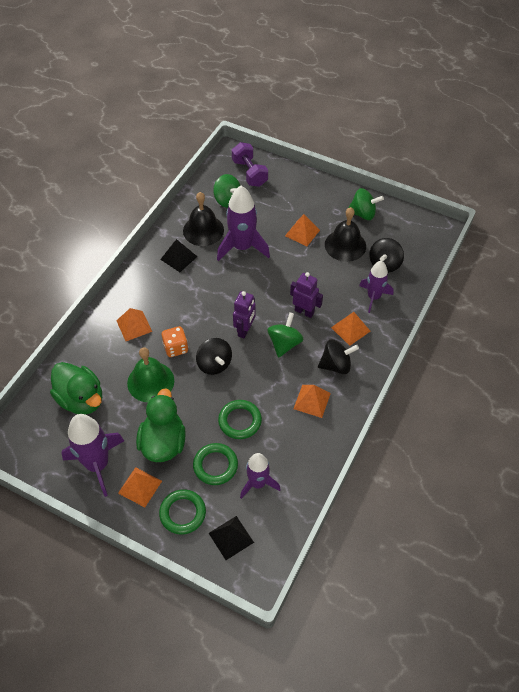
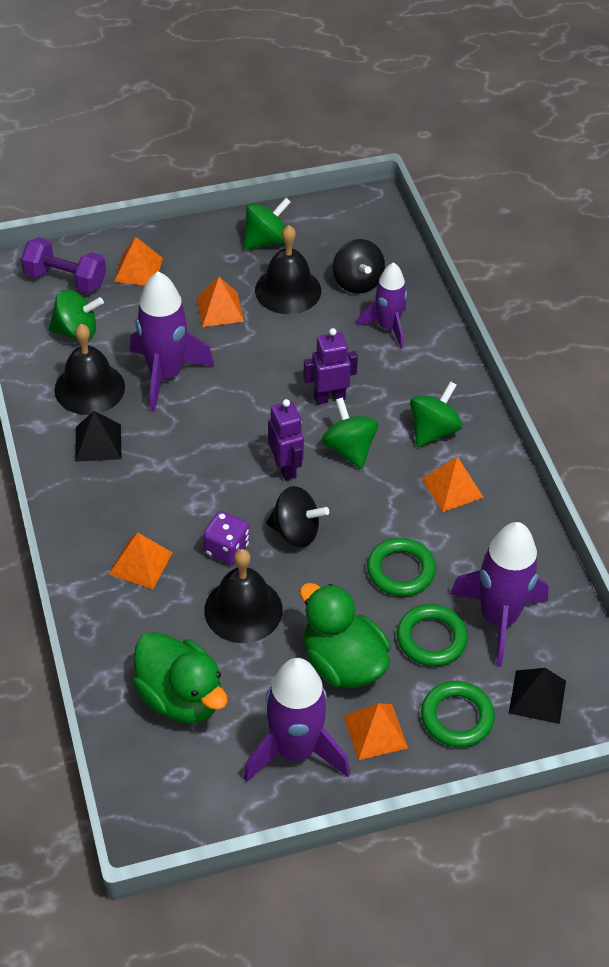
camera: 45 degrees left, 5 degrees down
(81, 399) = (181, 697): green duck -> green duck turned 45 degrees clockwise
(150, 381) = (243, 610): green bell -> black bell
(176, 348) = (226, 549): orange dice -> purple dice
(258, 483) = (499, 618): purple rocket -> purple rocket, size x1.56
(336, 365) = (433, 430): black spinning top -> green spinning top
(350, 329) = (403, 380): orange pyramid -> orange pyramid (138, 269)

